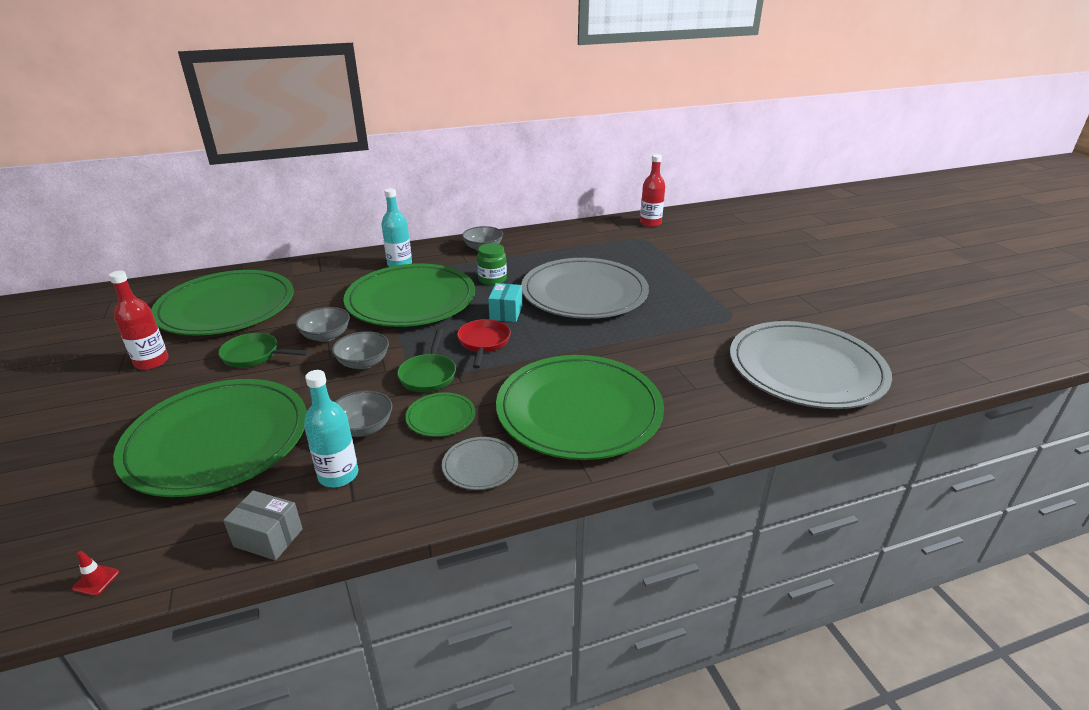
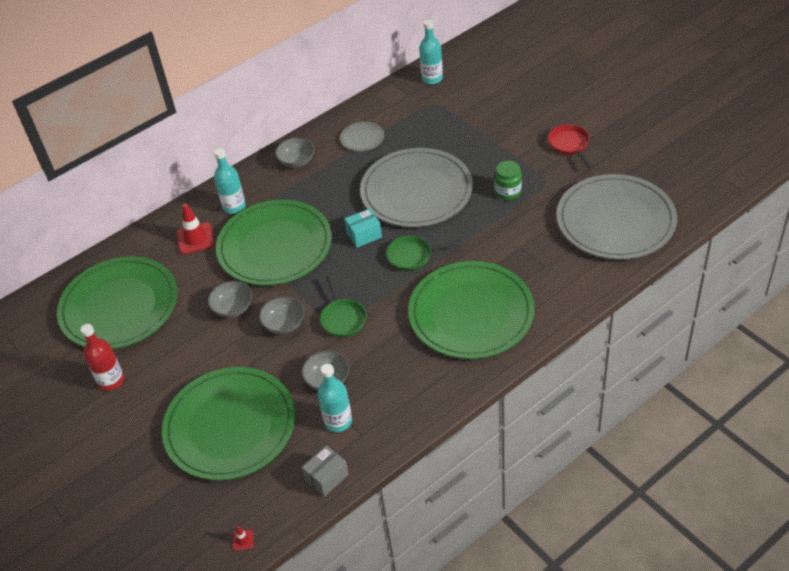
camera: 15 degrees left, 15 degrees up
(254, 355) = (190, 346): green pan -> green pan (413, 256)
(268, 538) = (327, 477): grey box -> grey box turned 45 degrees counterclockwise
(344, 277) = (195, 238): none -> red traffic cone
(441, 417) = (376, 352): green plate -> none
(480, 465) = (428, 381): grey plate -> grey plate (362, 138)
(484, 343) = (365, 273): red pan -> red pan (570, 145)
(492, 279) = (329, 199): green jar -> green jar (508, 192)
(506, 313) = (364, 235): turquoise box -> turquoise box turned 75 degrees clockwise
(650, 223) = (432, 78): red bottle -> turquoise bottle

